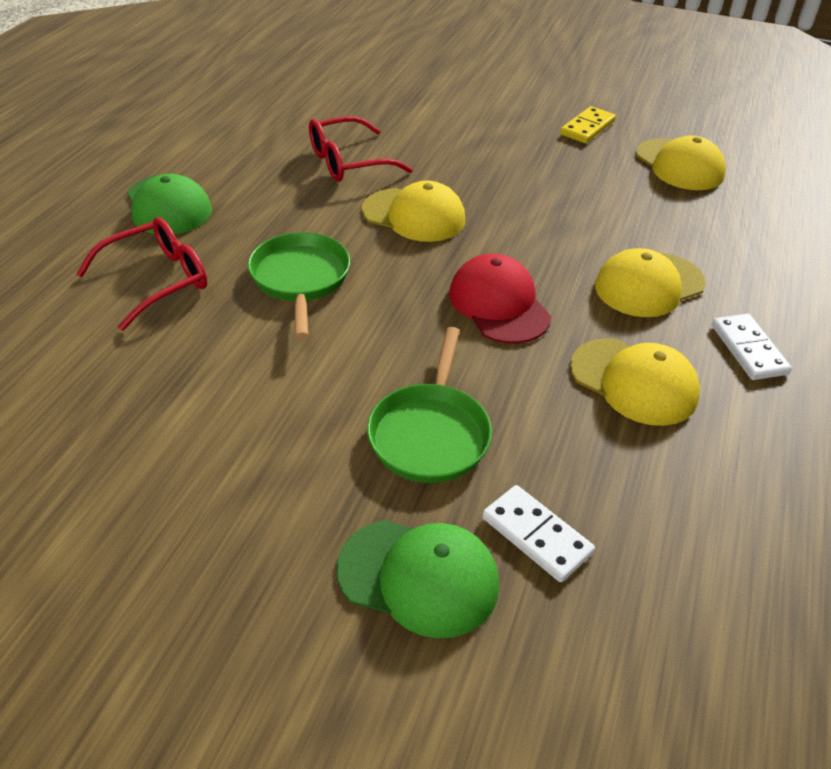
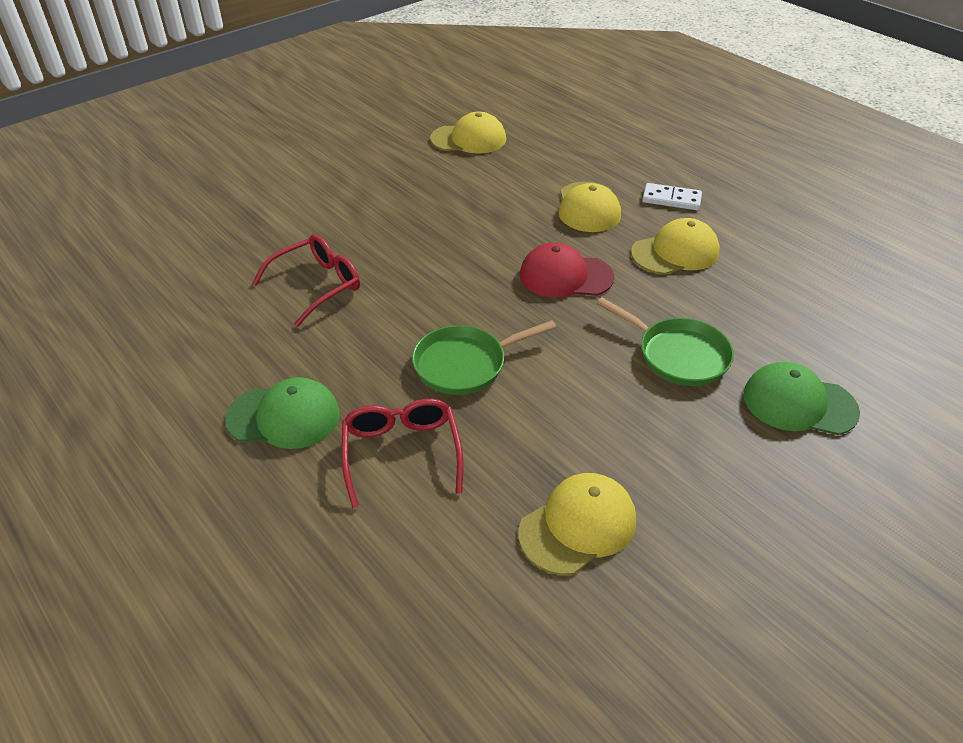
camera: 60 degrees left, 0 degrees up
(300, 279) = (465, 364): green pan -> green pan turned 45 degrees counterclockwise
(348, 162) = (317, 285): red glasses -> red glasses turned 135 degrees counterclockwise
(414, 215) = (427, 276): yellow cap -> yellow cap (578, 526)
(419, 577) = (799, 403): green cap -> green cap turned 120 degrees counterclockwise
(536, 535) = (784, 342): white domino -> none
(587, 128) = (386, 154): yellow domino -> none

